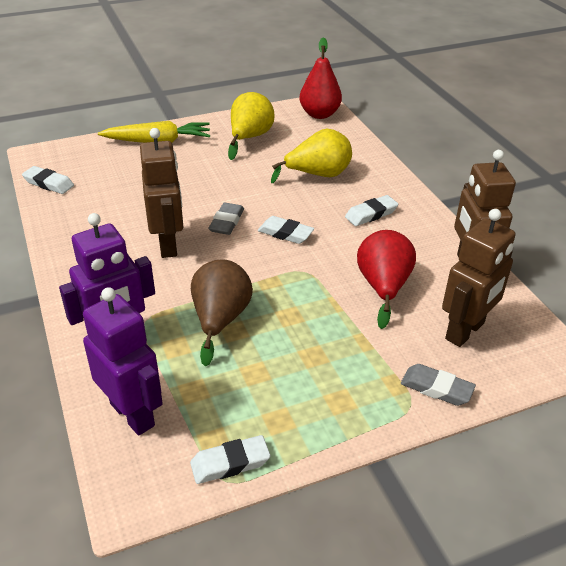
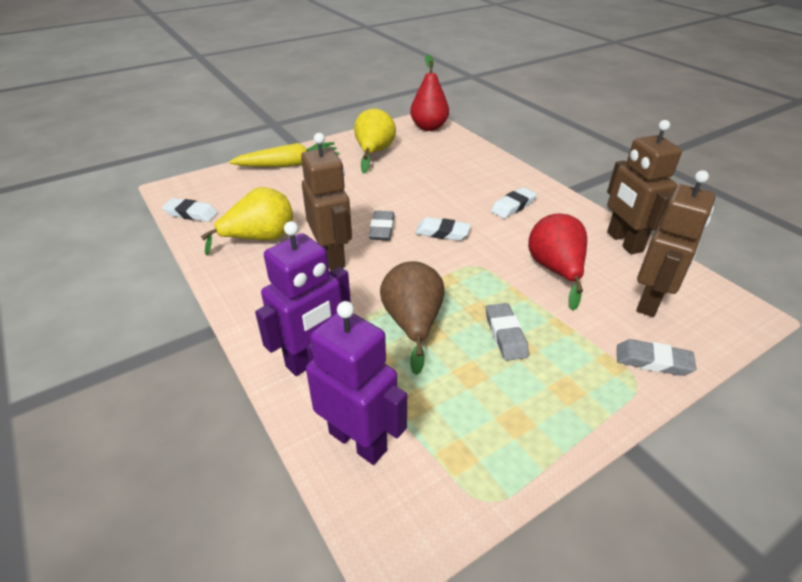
camera: 10 degrees left, 0 degrees up
(230, 463) = (485, 479): white eraser -> none
(304, 342) = (505, 335): none -> grey eraser
(318, 175) = (450, 178): yellow pear -> yellow pear (260, 239)

